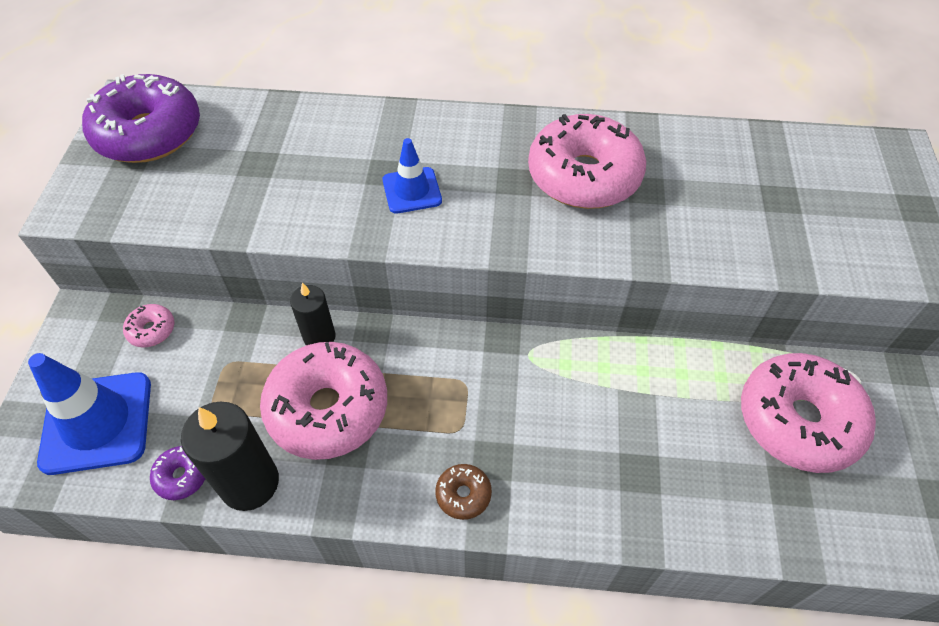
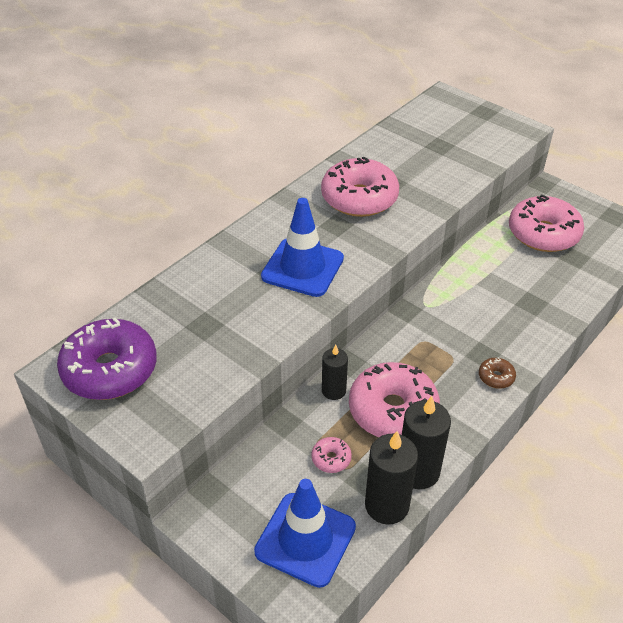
camera: 55 degrees left, 10 degrees down
(152, 330) = (248, 478): pink donut -> pink donut (331, 459)
(182, 476) = (387, 505): purple donut -> black candle
(412, 190) = (302, 267): blue traffic cone -> blue traffic cone, size x1.75

